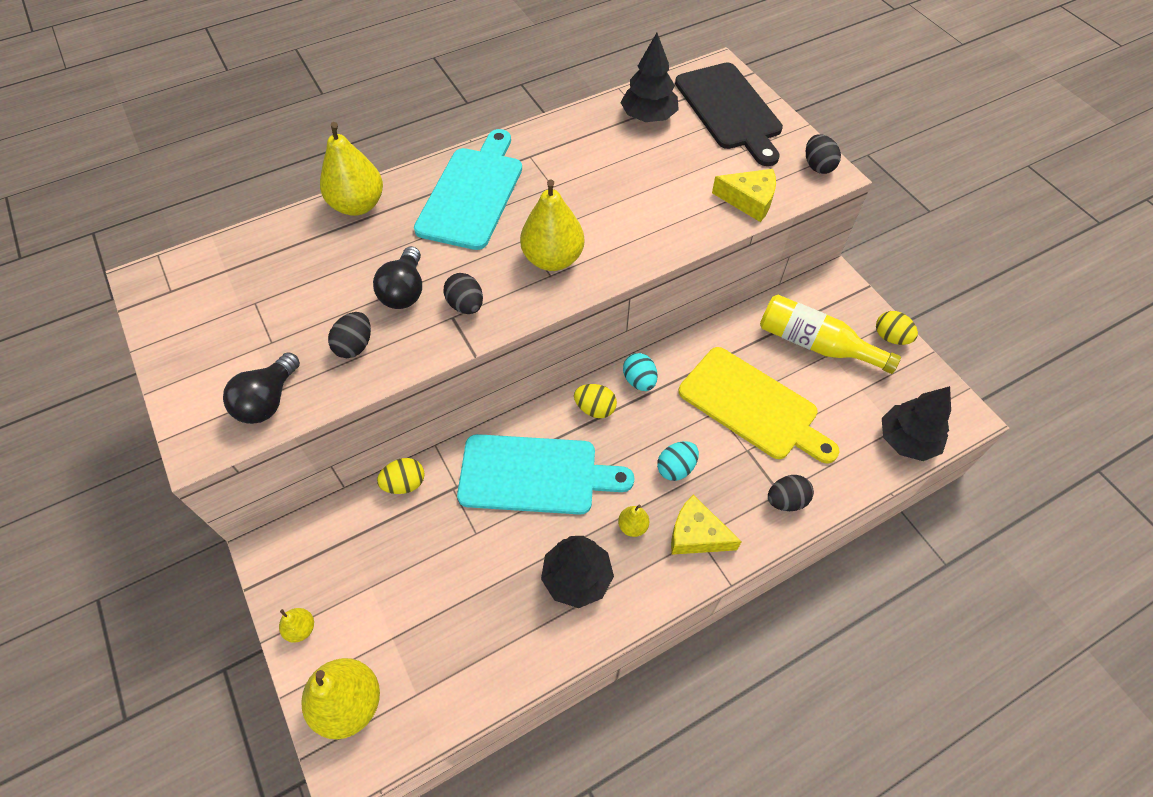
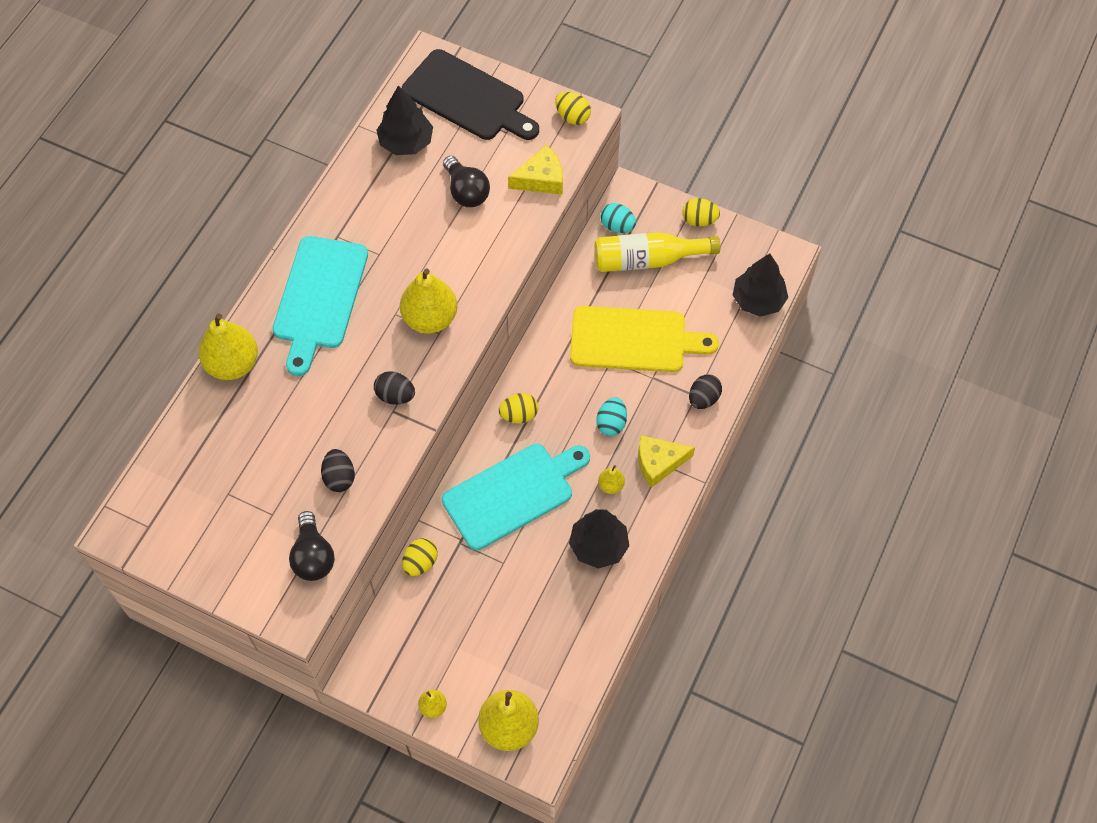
camera: 35 degrees left, 5 degrees up
(404, 291) = (338, 413): black light bulb -> black light bulb (466, 192)
(472, 193) = (319, 298): turquoise cutting board -> turquoise cutting board turned 150 degrees counterclockwise
(639, 381) = (536, 372): turquoise egg -> turquoise egg (617, 226)
(818, 166) = (572, 117): black egg -> yellow egg

